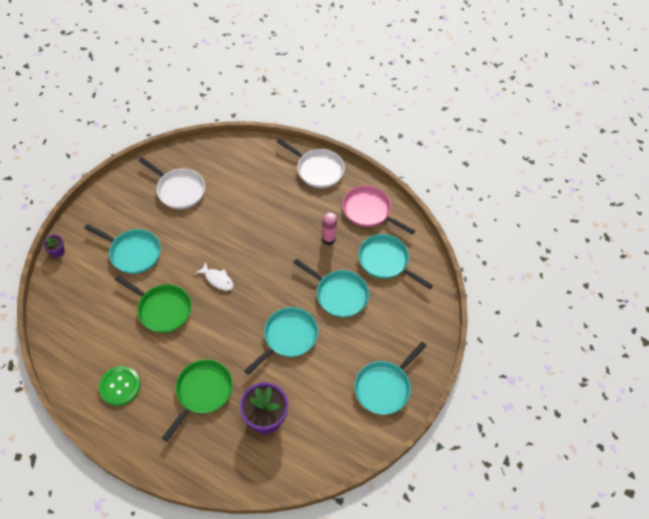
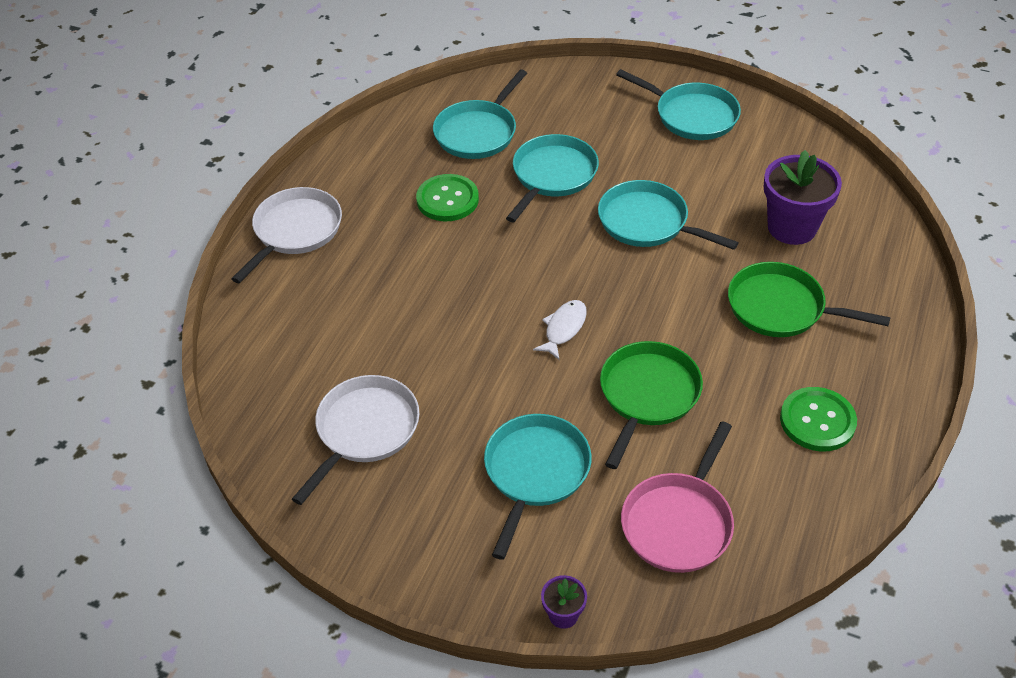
camera: 95 degrees left, 10 degrees down
(328, 239) = (447, 199): pink glue stick -> green button
(369, 211) = (381, 159): pink pan -> pink pan (679, 522)

